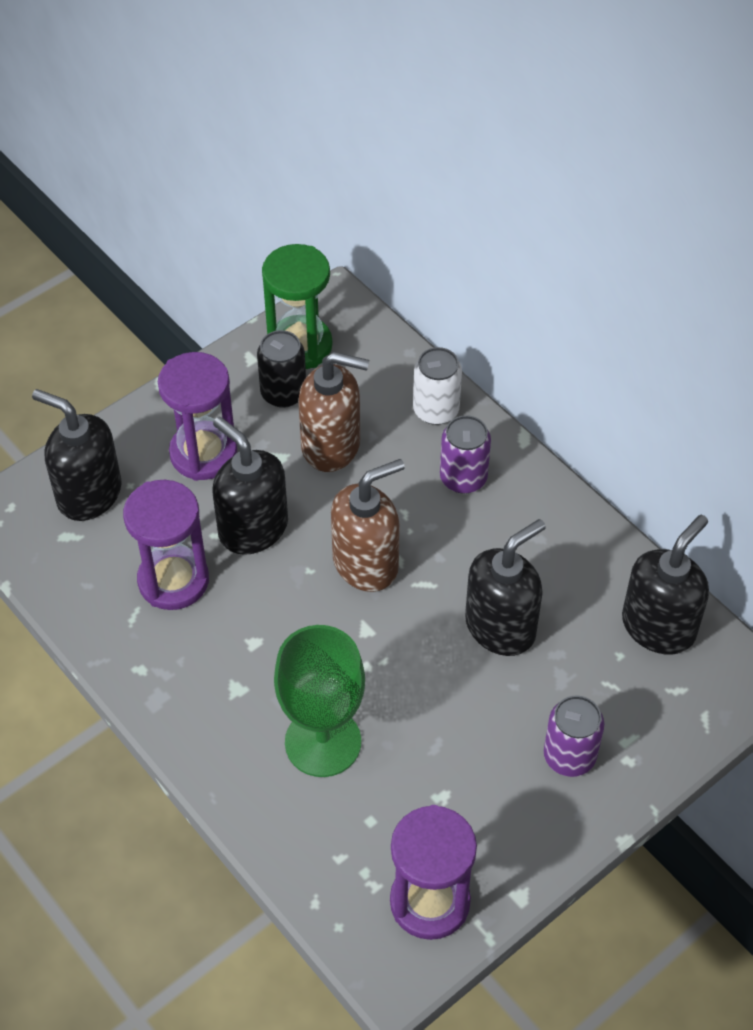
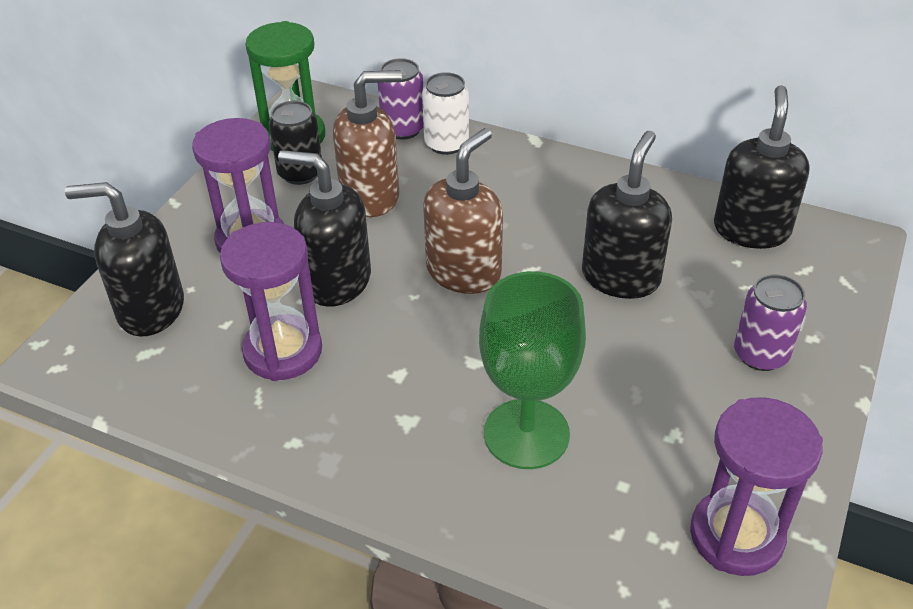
camera: 25 degrees left, 10 degrees down
(463, 478) = (505, 182): purple can -> purple can (403, 129)

